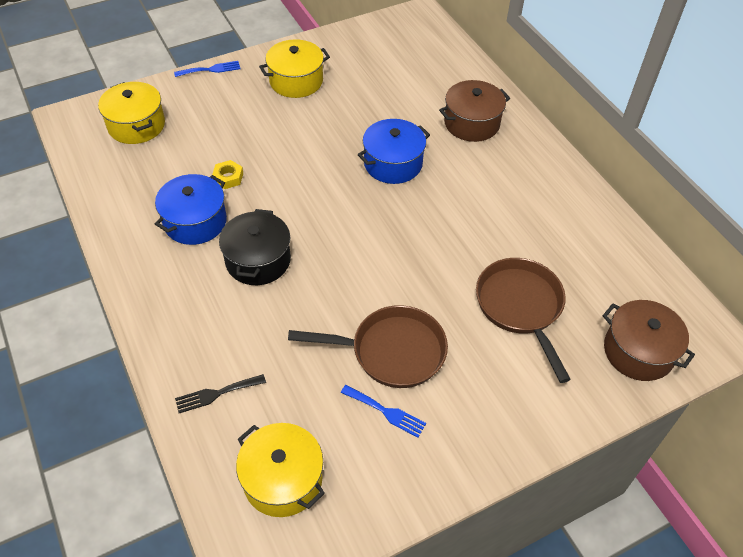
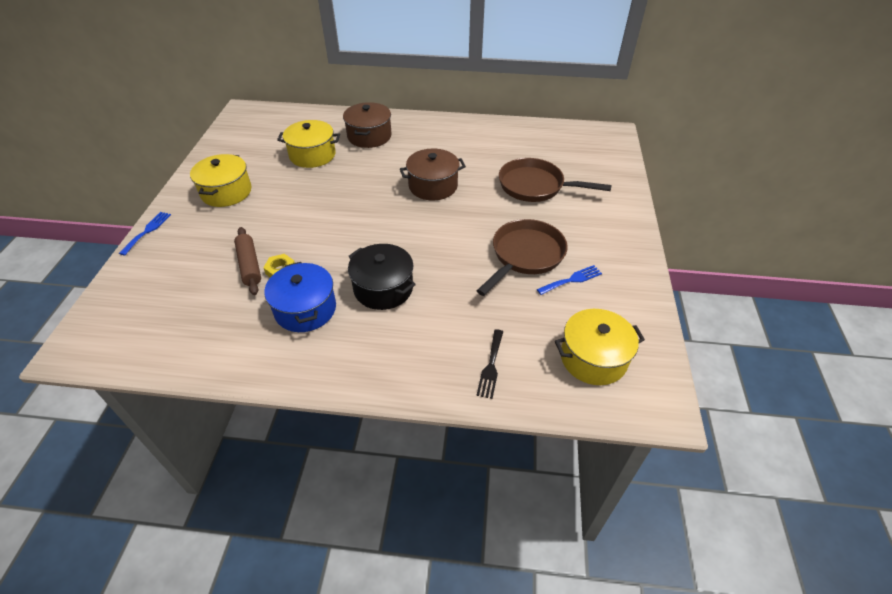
camera: 55 degrees left, 5 degrees down
(136, 125) = (149, 303): yellow pot -> yellow pot (312, 155)
(219, 154) = (249, 265): none -> brown rolling pin
(393, 163) = (365, 183): blue pot -> none
(638, 351) = (600, 160): brown pot -> brown pot (433, 186)

